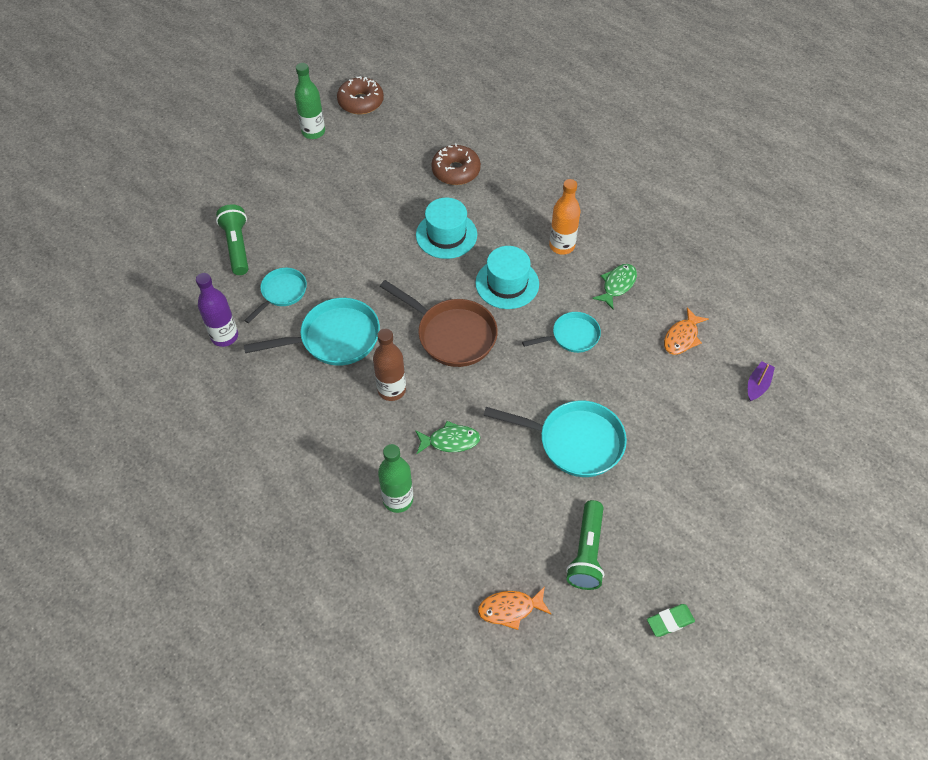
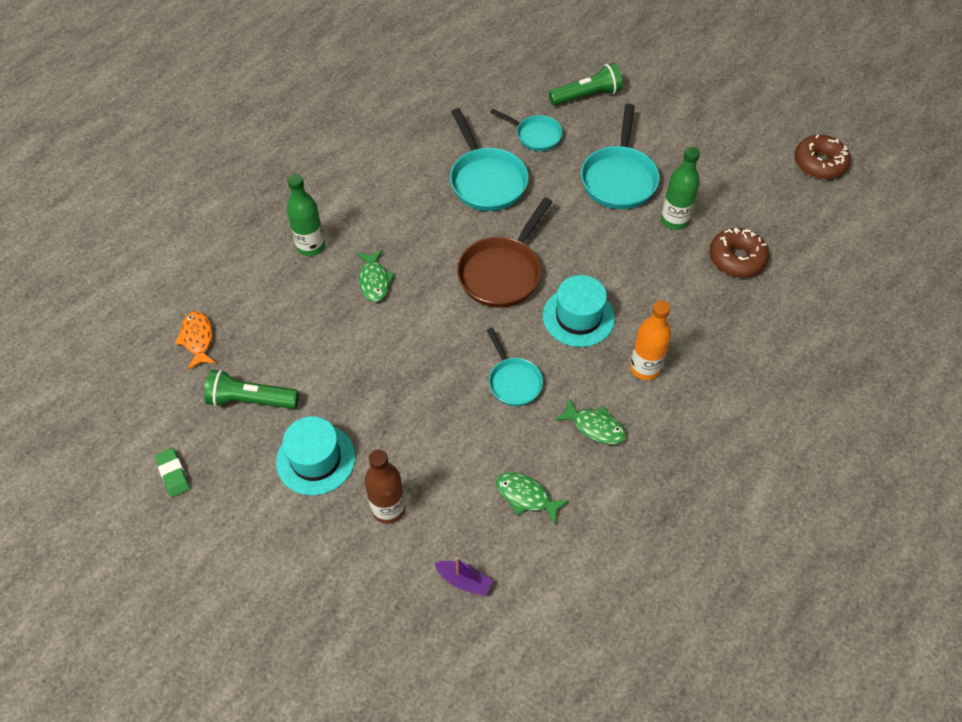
camera: 85 degrees right, 0 degrees up
(224, 336) = (479, 104): purple bottle -> none
(313, 132) = (758, 130): green bottle -> green bottle (674, 220)
(391, 390) = (430, 230): brown bottle -> brown bottle (388, 508)
(446, 235) = (637, 257): turquoise hat -> turquoise hat (316, 459)
(574, 442) = (377, 387): turquoise pan -> turquoise pan (619, 178)
(682, 337) = (526, 496): orange fish -> green fish

